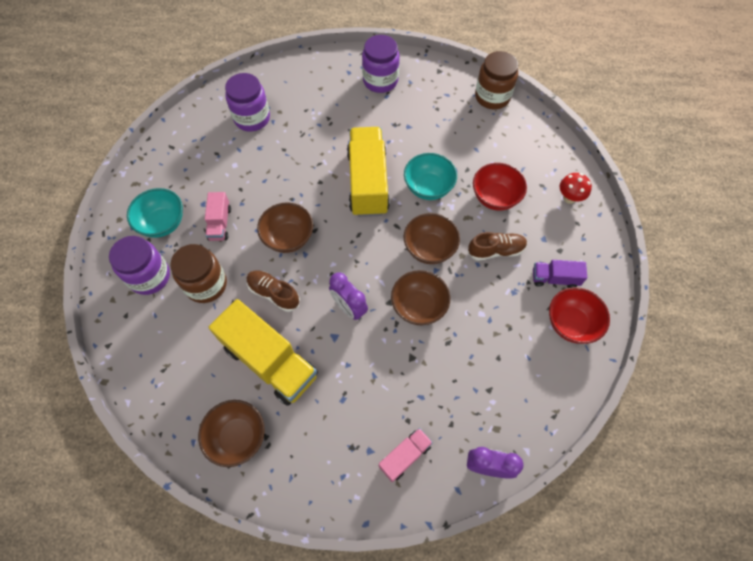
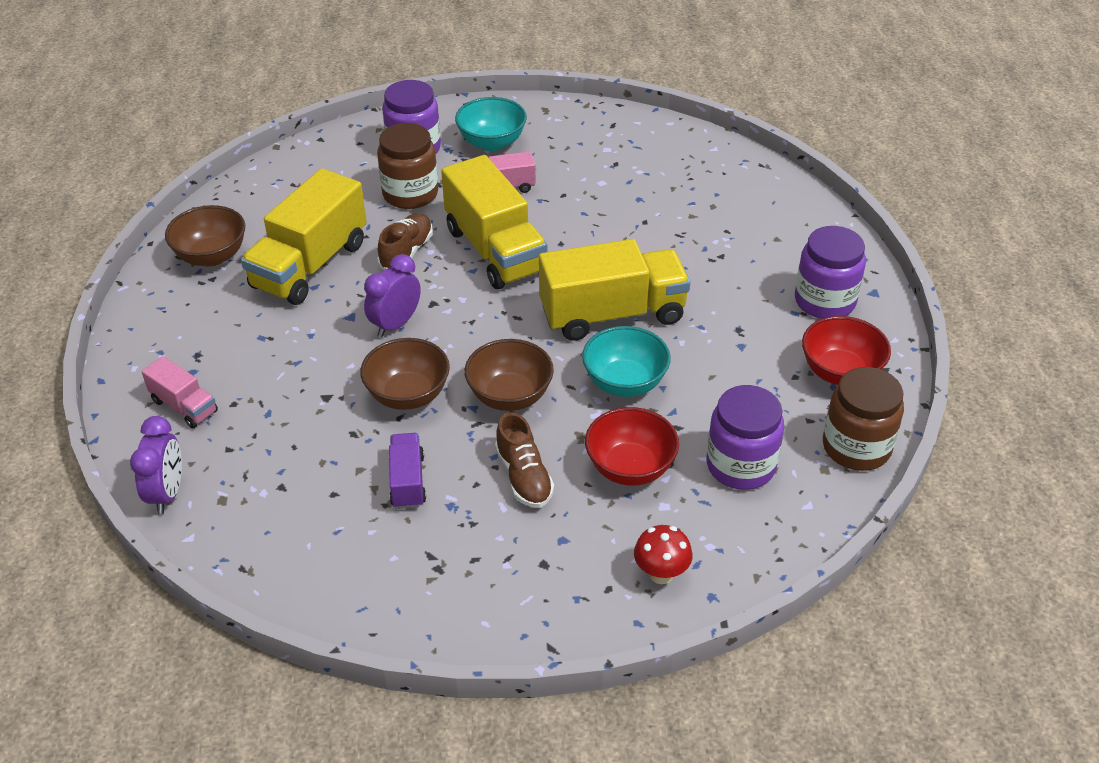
camera: 80 degrees right, 20 degrees down
(252, 118) = (689, 183): purple jar -> purple jar (740, 465)
(288, 238) = (495, 251): brown bowl -> yellow truck
(554, 278) = (485, 559): purple truck -> purple truck (407, 481)
(571, 323) = (403, 585): red bowl -> red bowl (840, 372)

